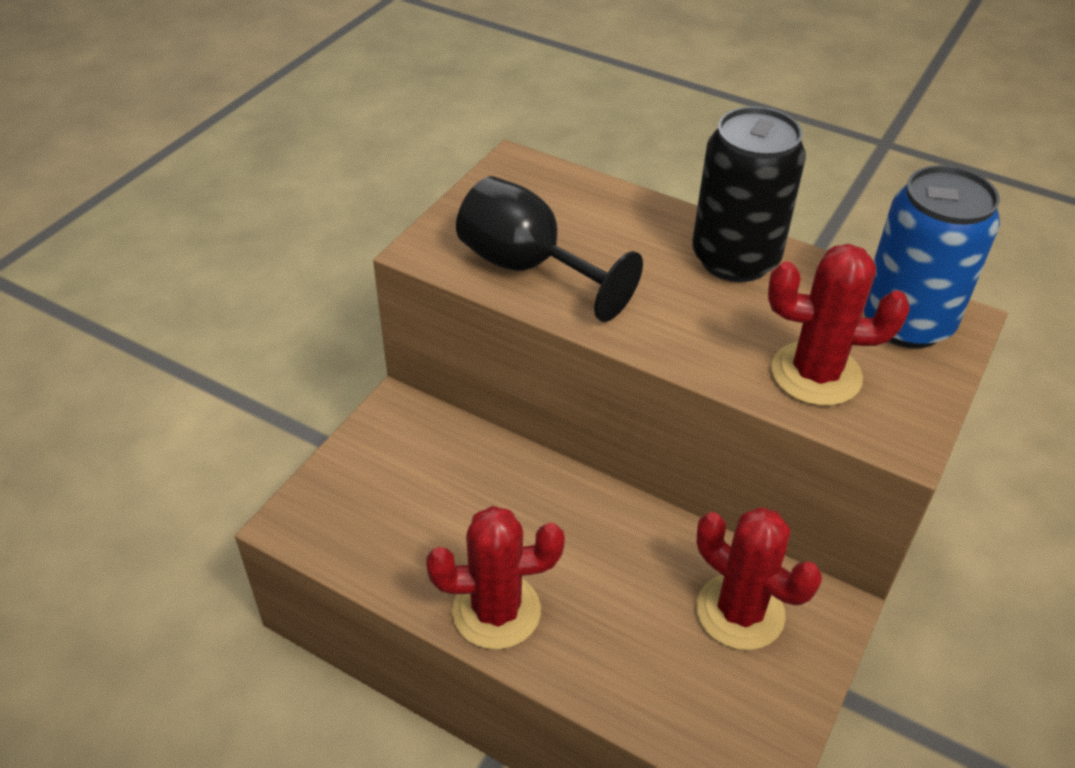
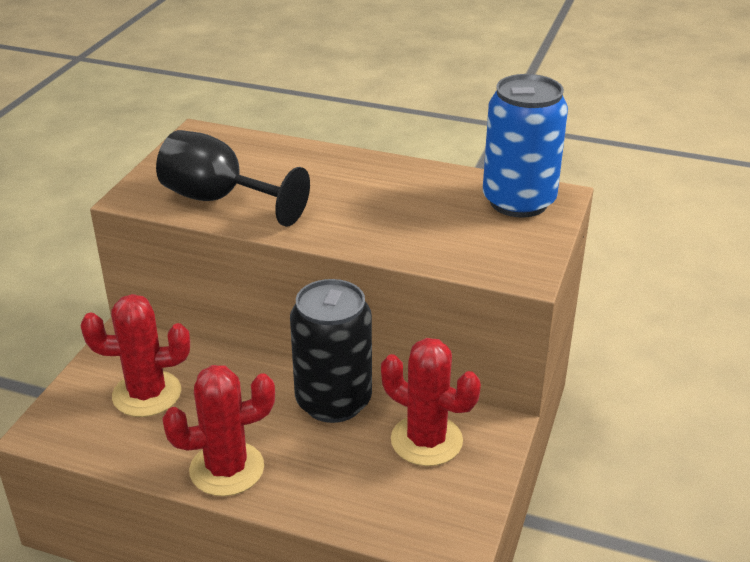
camera: 10 degrees left, 10 degrees down
(735, 259) = (383, 176): black can -> black can (333, 401)
(816, 374) = (455, 242): red cactus -> red cactus (147, 394)

